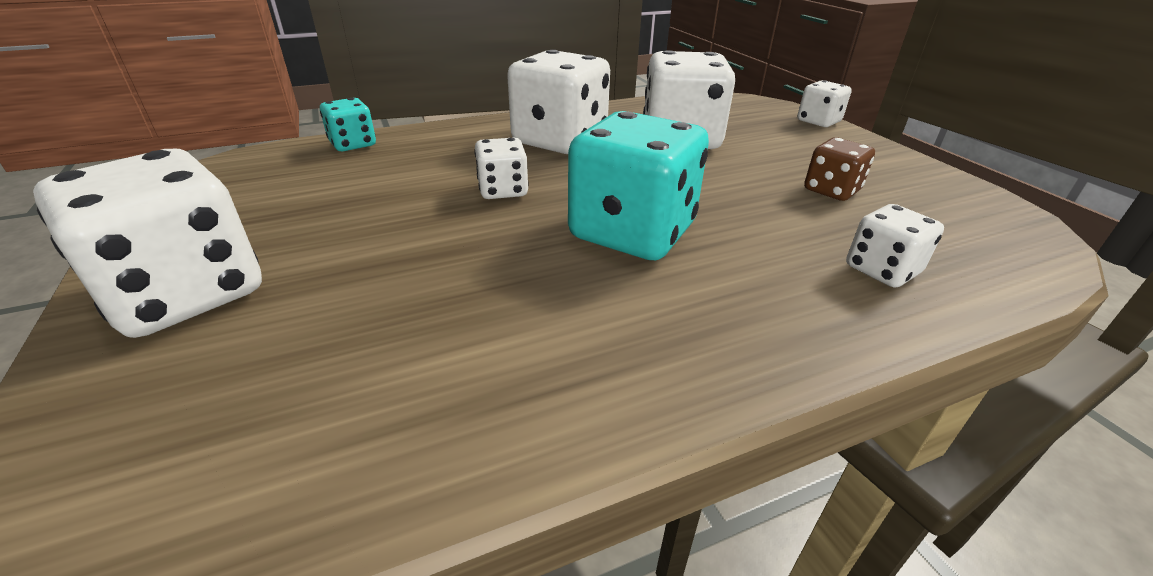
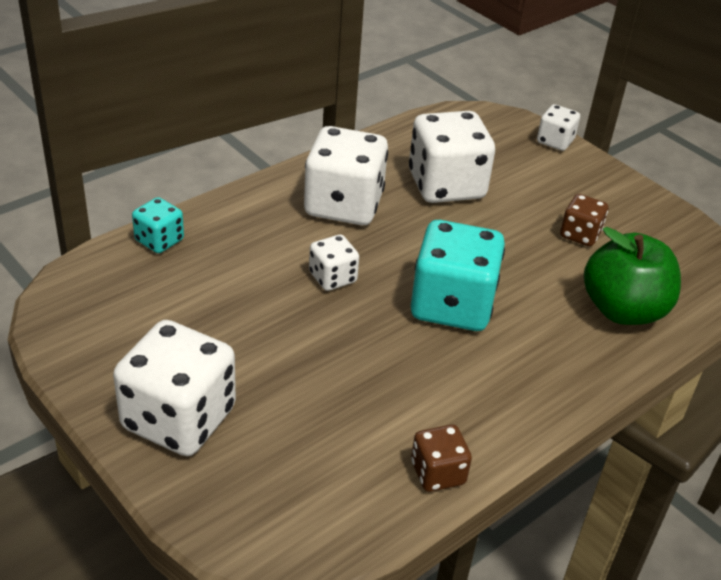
camera: 20 degrees left, 5 degrees up
(478, 445) = (437, 473): none -> brown dice
(882, 270) = (623, 310): white dice -> green apple

